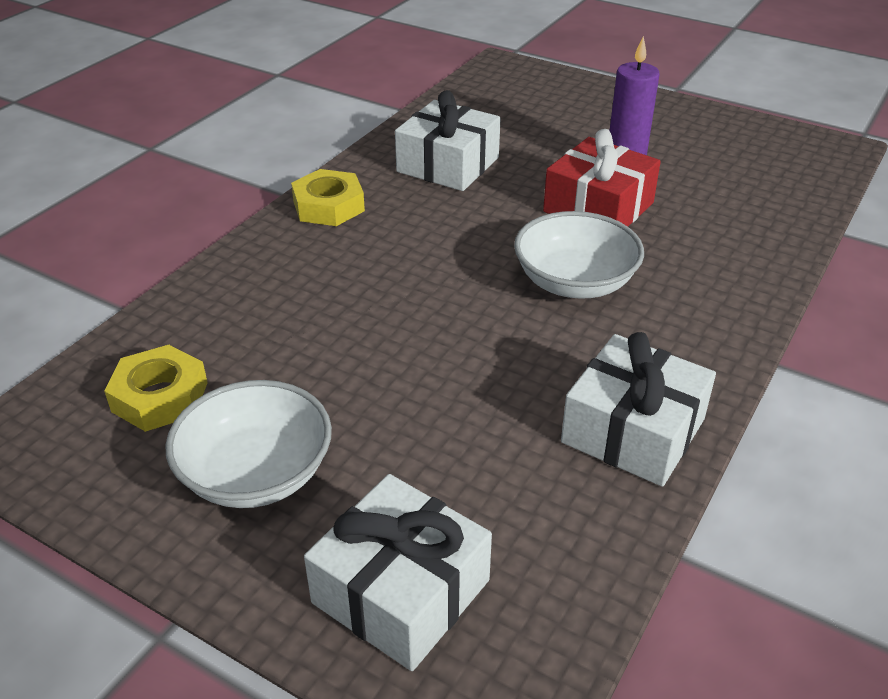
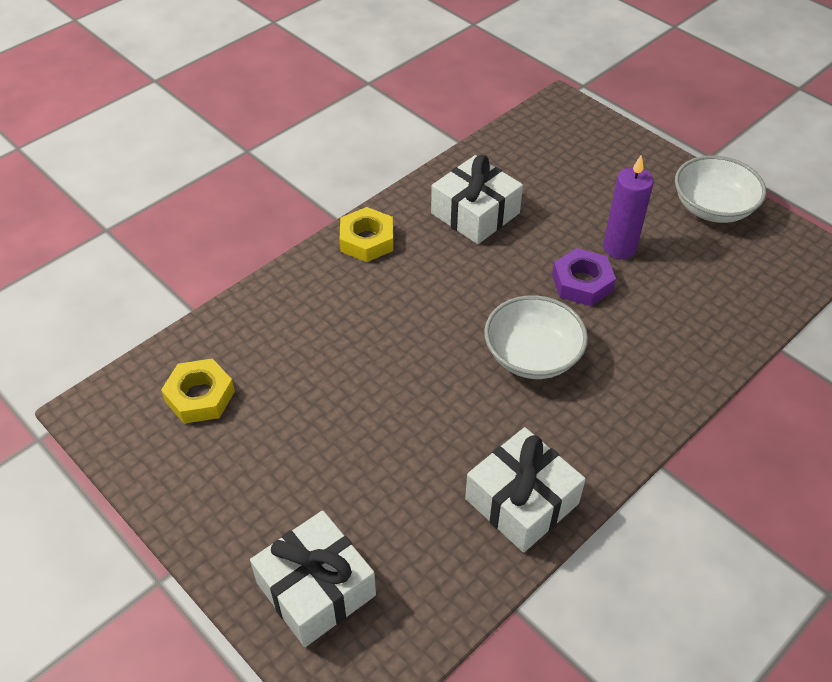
camera: 15 degrees right, 10 degrees up
(256, 473) = (248, 475): white bowl -> white bowl (712, 207)
(598, 207) = (582, 282): red gift -> purple nut

